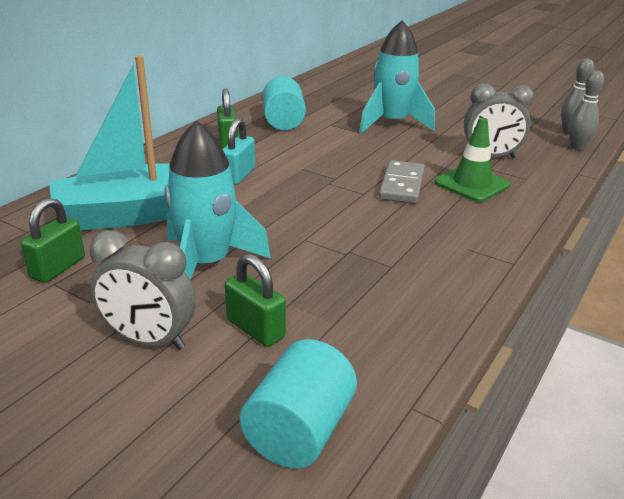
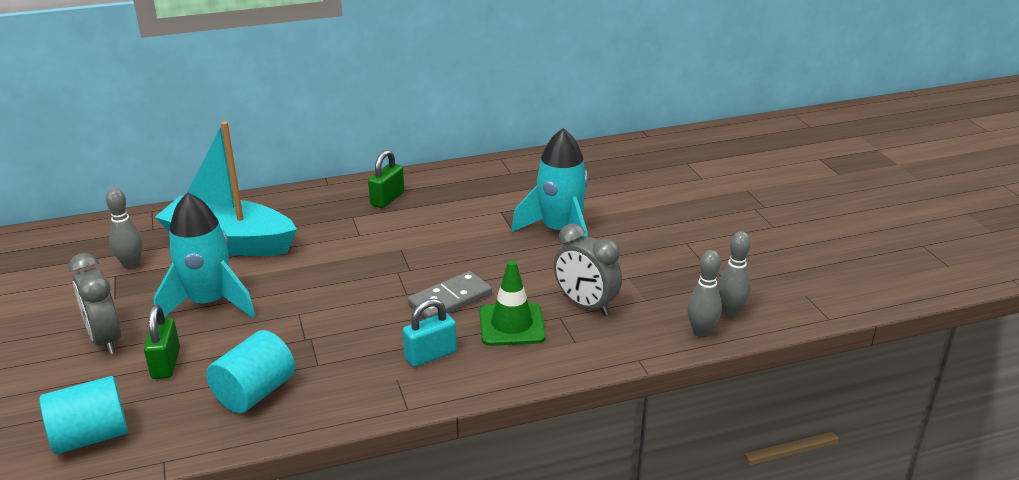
camera: 40 degrees right, 0 degrees up
(58, 268) = (131, 265): green padlock -> grey bowling pin
(238, 175) = (343, 236): turquoise padlock -> turquoise padlock (430, 355)
(283, 122) = (464, 194): turquoise cylinder -> turquoise cylinder (255, 393)

